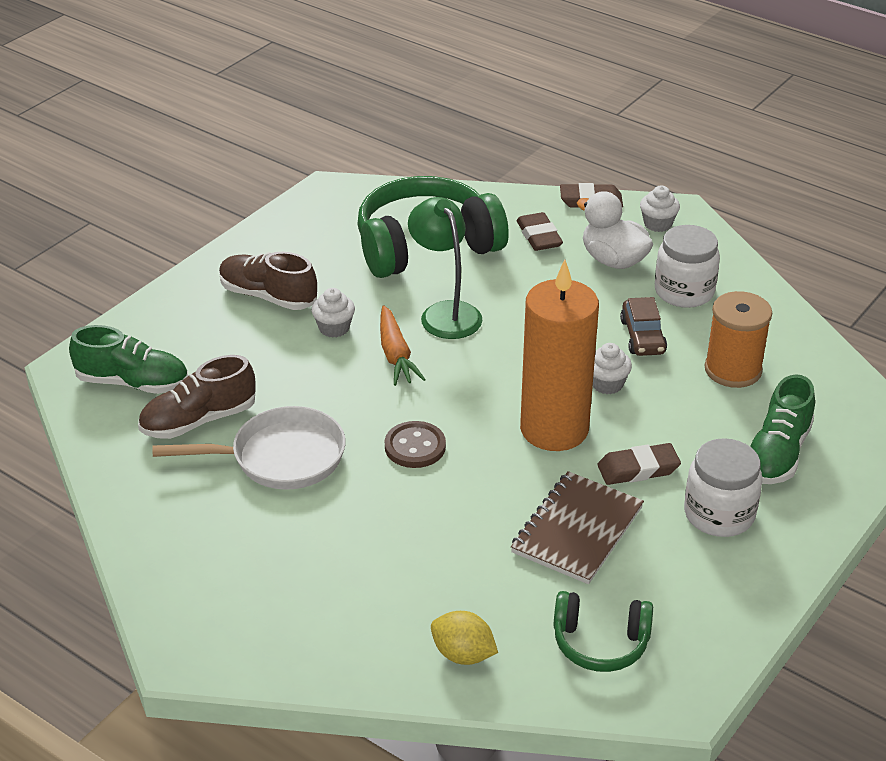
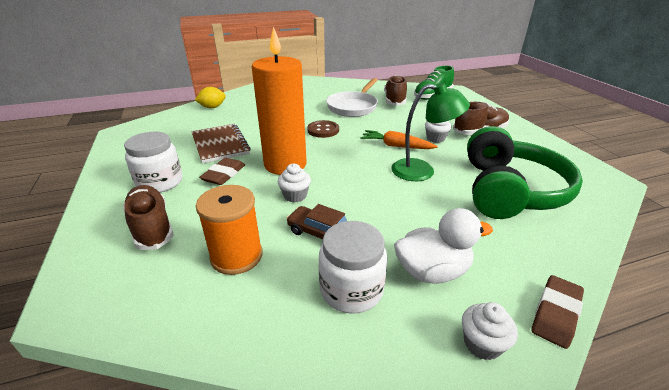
camera: 125 degrees right, 5 degrees down
(539, 236) = (497, 246): brown eraser -> none
(600, 643) = (168, 128): green headphones -> none
(777, 453) = (152, 227): green shoe -> brown shoe

